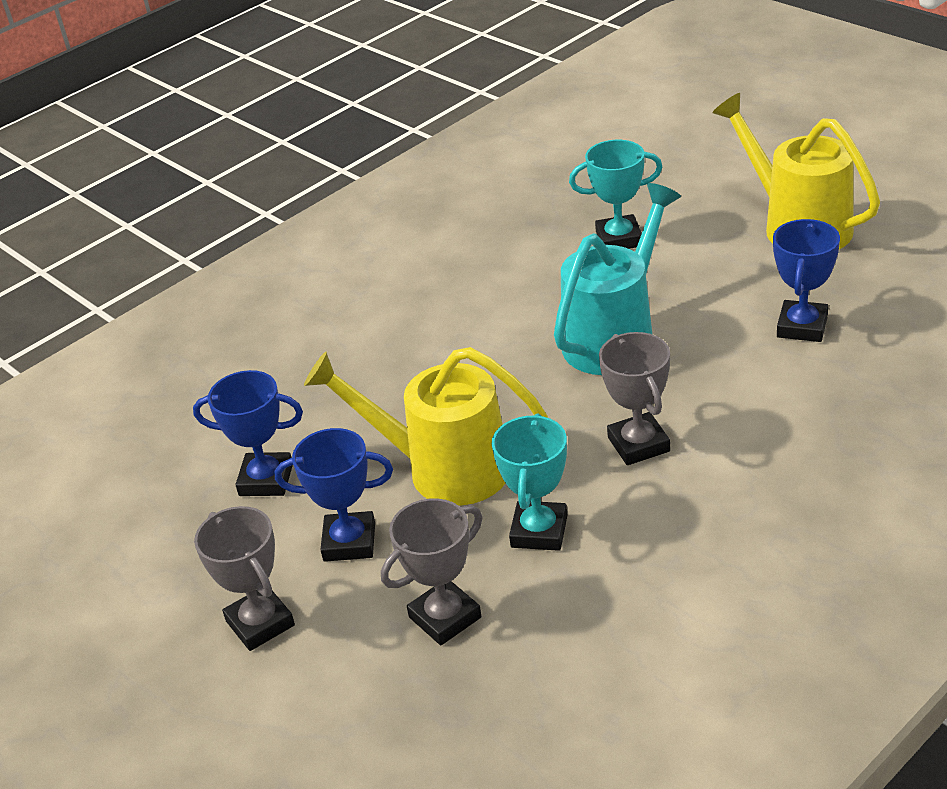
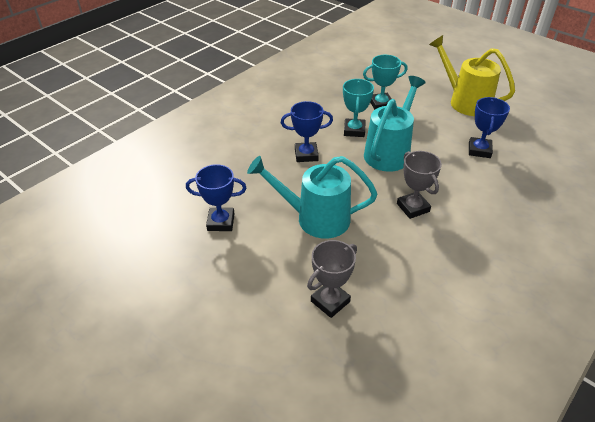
camera: 10 degrees left, 5 degrees up
(260, 623) = (228, 304): grey trophy -> none
(349, 542) = (271, 257): blue trophy -> blue trophy (306, 155)
(443, 469) = (314, 218): yellow watering can -> turquoise watering can
(539, 531) = (371, 253): turquoise trophy -> turquoise trophy (354, 130)

